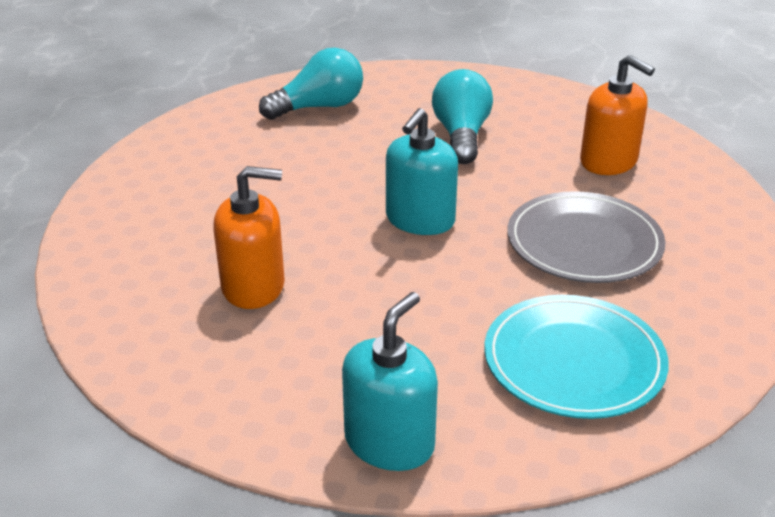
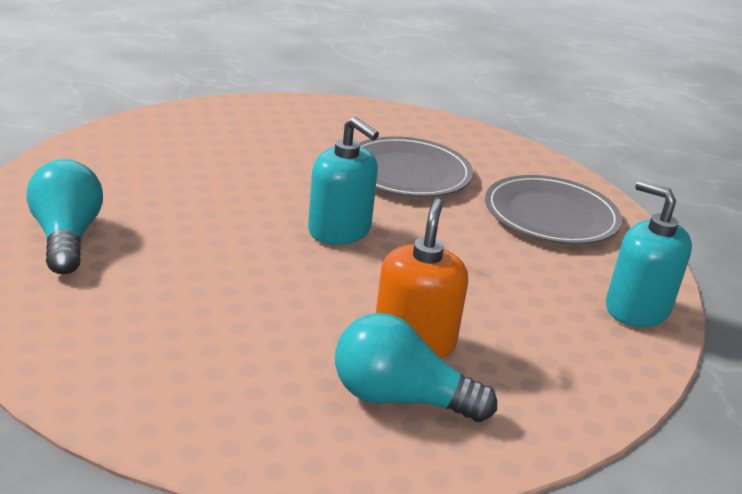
camera: 80 degrees left, 5 degrees down
(461, 135) = (202, 177): turquoise light bulb -> turquoise light bulb (400, 398)
(574, 361) = (551, 215): turquoise plate -> grey plate
(608, 161) = (295, 132): orange soap dispenser -> none

